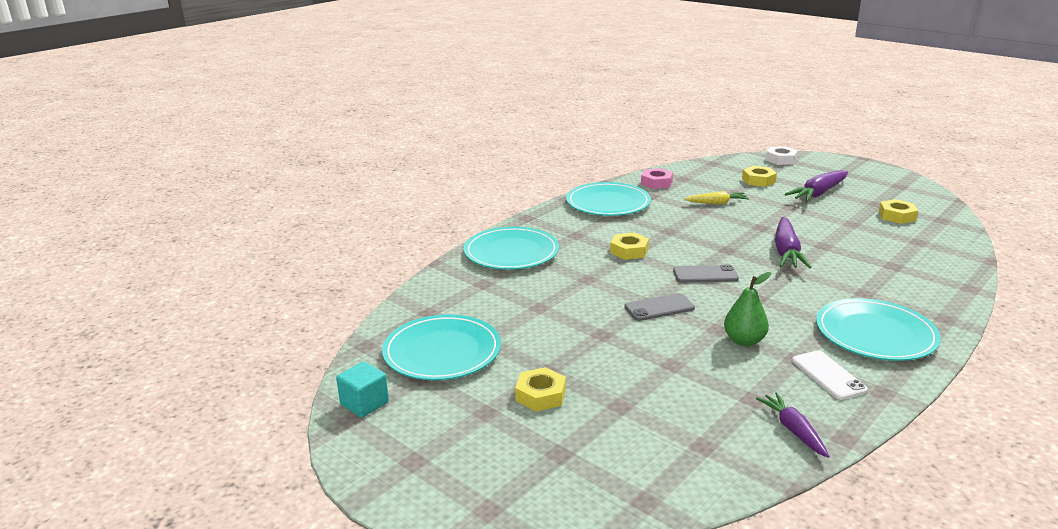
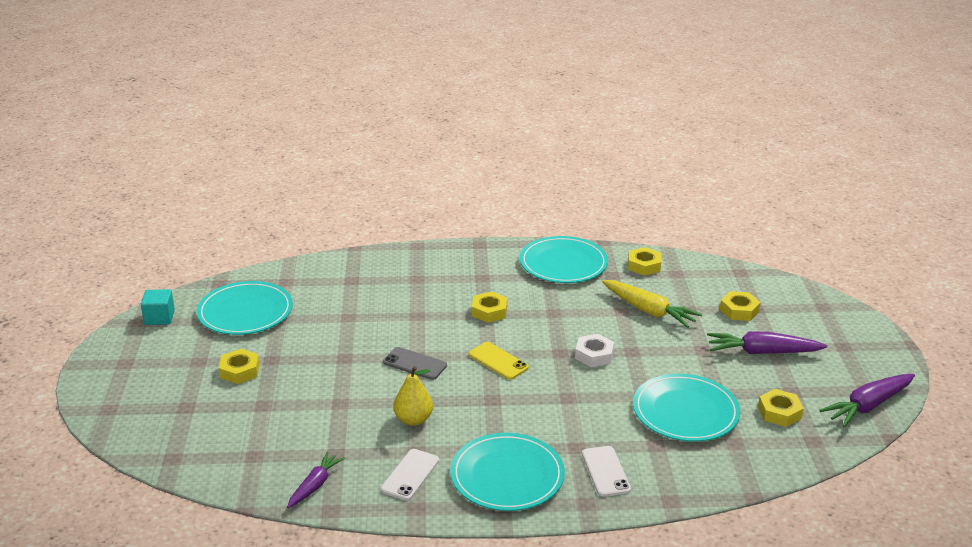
camera: 45 degrees right, 5 degrees up
(511, 252) = (413, 267): turquoise plate -> turquoise plate (685, 411)
(656, 183) = (644, 265): pink nut -> yellow nut
(705, 274) = (498, 361): grey phone -> yellow phone
(716, 203) = (649, 311): yellow carrot -> yellow carrot, size x1.58
(744, 341) = (413, 419): green pear -> yellow pear
(781, 159) = (816, 302): white nut -> white nut (594, 355)
(786, 252) = (600, 382): purple carrot -> purple carrot (868, 406)
(909, 295) = (605, 471): none -> white phone

